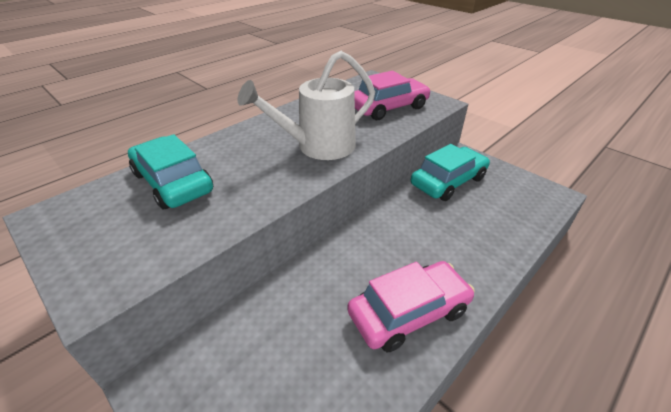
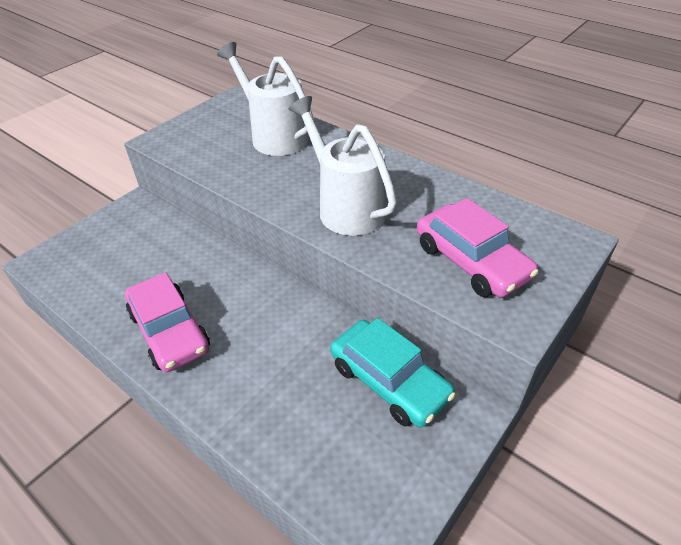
camera: 85 degrees right, 5 degrees up
(173, 182) = (274, 136): turquoise car -> white watering can

